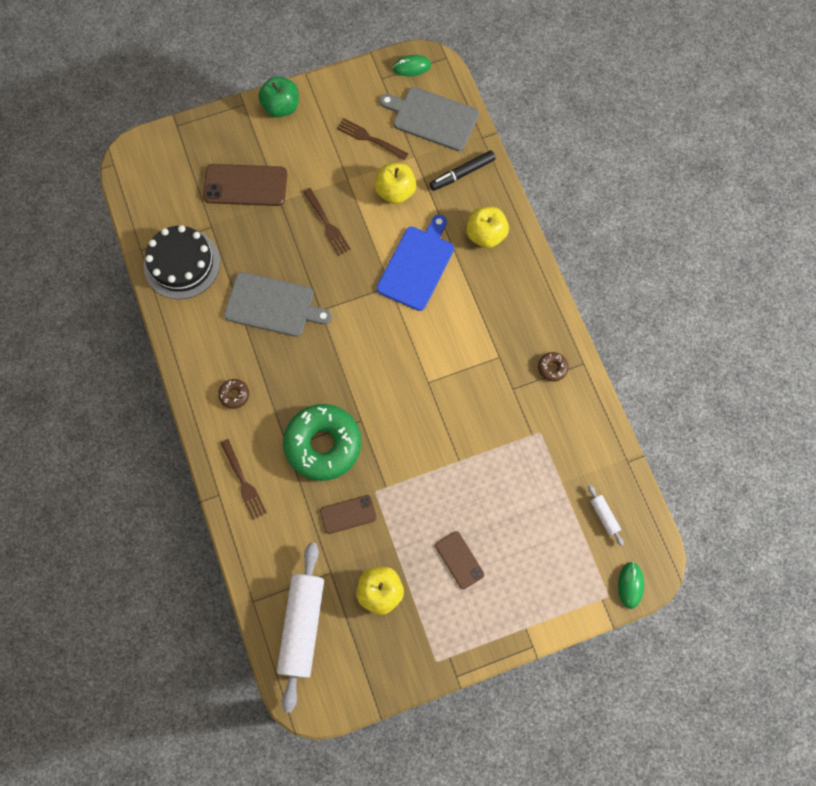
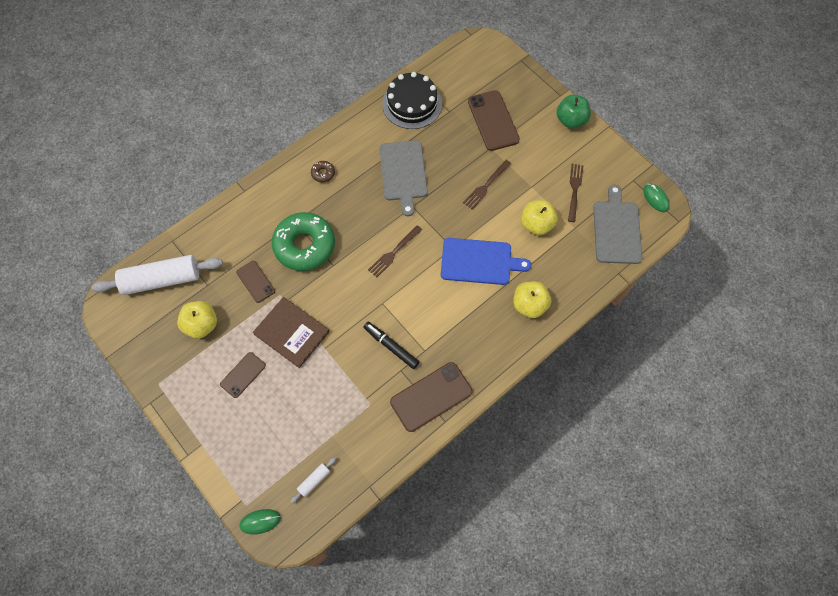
camera: 70 degrees right, 5 degrees down
(243, 482) = (259, 203): brown fork -> brown fork (394, 252)
(428, 491) = (292, 333): none -> brown book
(462, 173) = (577, 268): black marker -> black marker (391, 346)
(552, 368) = (431, 396): brown donut -> brown phone

